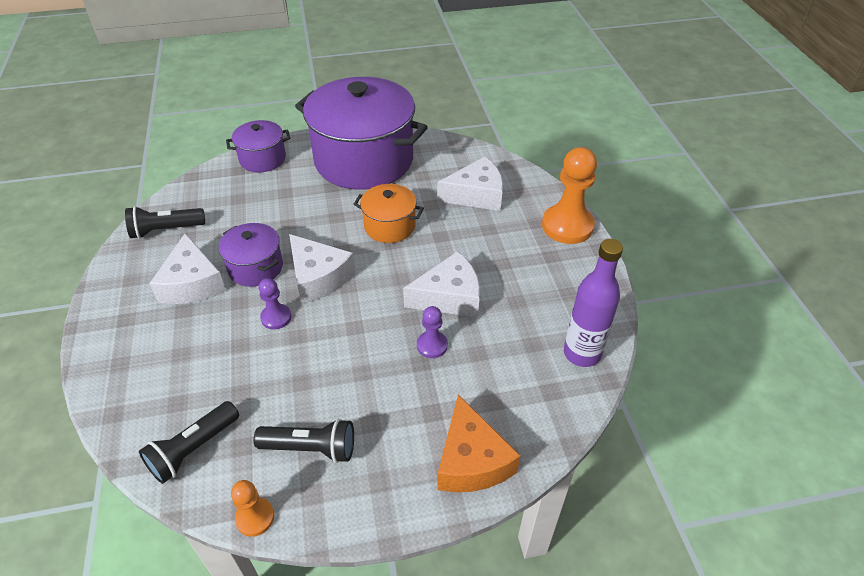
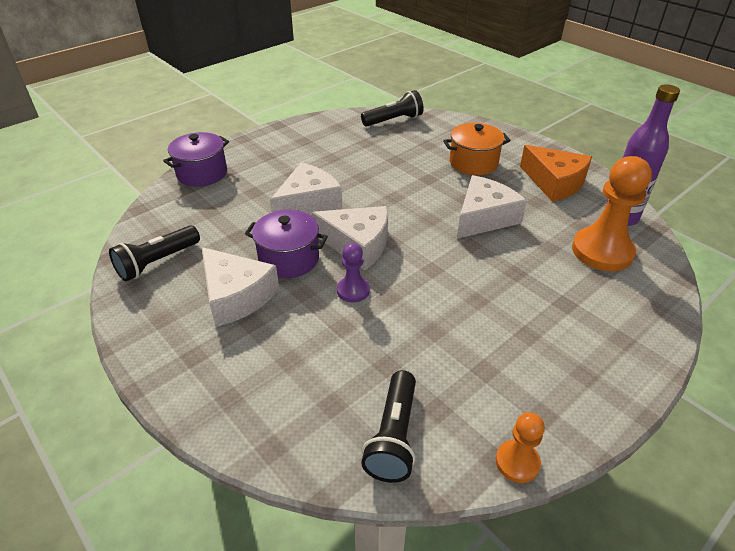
camera: 30 degrees left, 5 degrees down
(311, 448) = (501, 378): black flashlight -> black flashlight (393, 120)
(364, 160) = (302, 146): purple pot -> none
(389, 226) = (378, 186): orange pot -> orange pot (473, 163)
(432, 345) = (510, 256): purple pawn -> none
(471, 460) = (633, 323): orange cheese -> orange cheese (554, 183)
(476, 195) = (424, 142): white cheese -> white cheese (308, 203)
(567, 226) = (515, 141): orange pawn -> orange pawn (602, 251)

